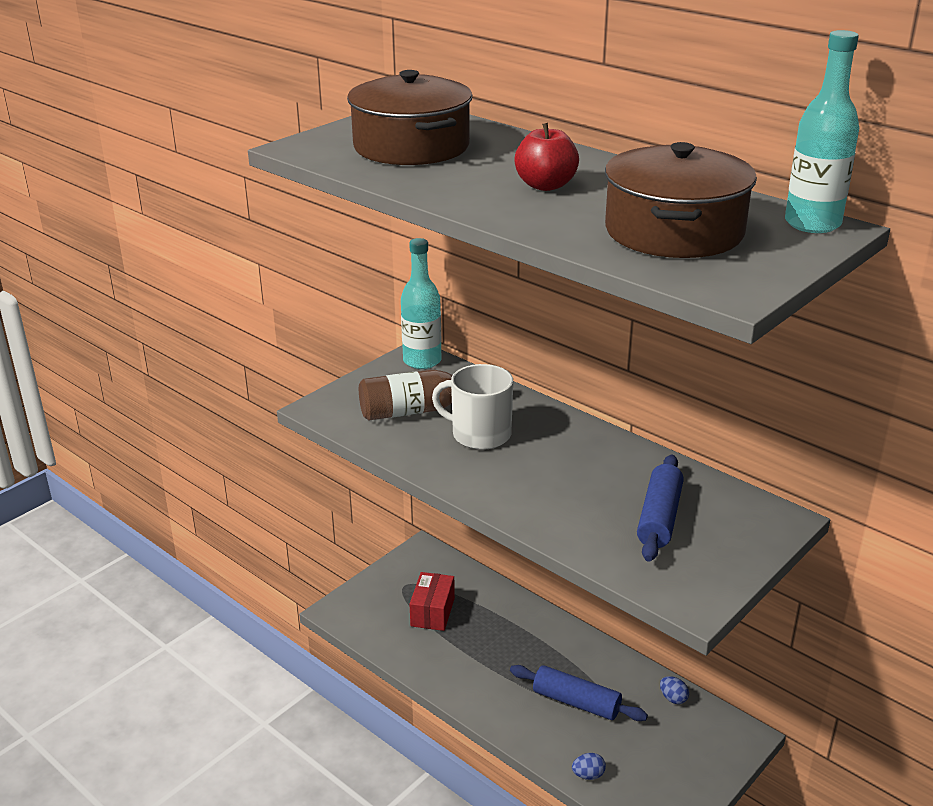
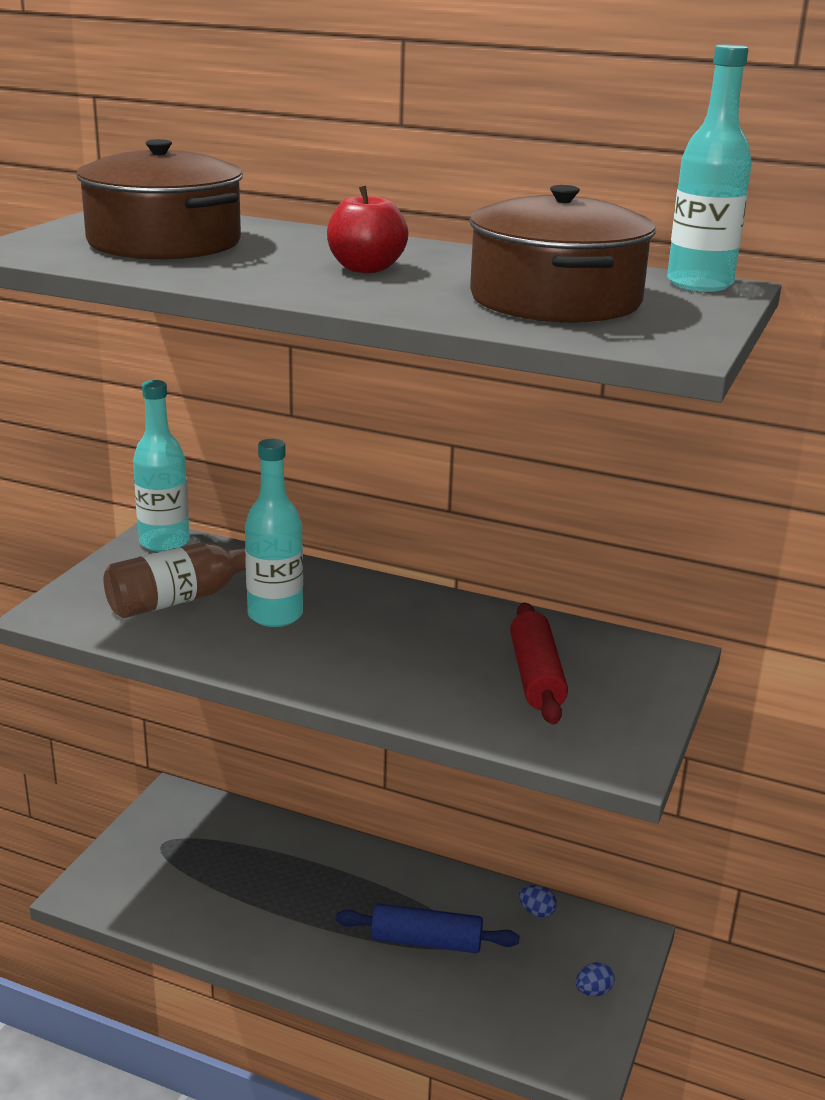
camera: 20 degrees left, 5 degrees down
(432, 612) = (210, 869): red box -> none
(479, 434) = (275, 615): white mug -> turquoise bottle
(588, 775) = (472, 1026): blue egg -> blue egg (593, 991)
(659, 518) = (535, 676): blue rolling pin -> red rolling pin

